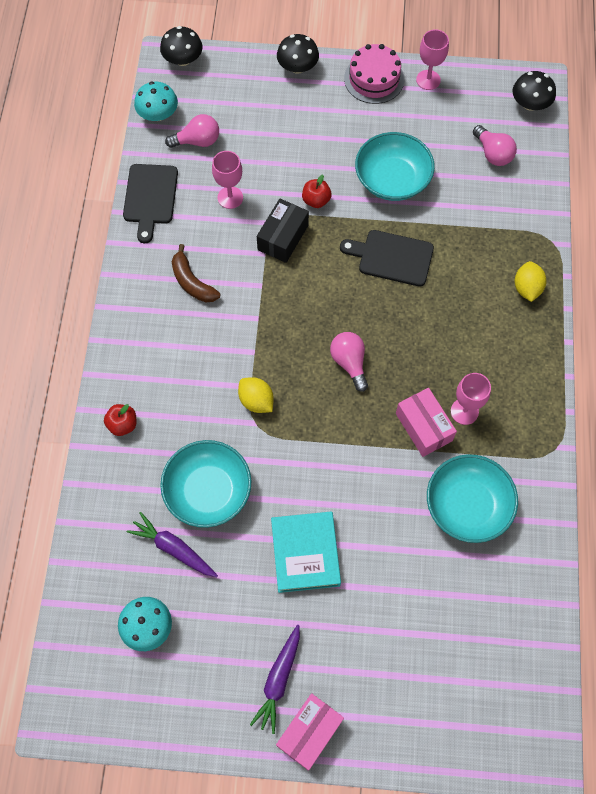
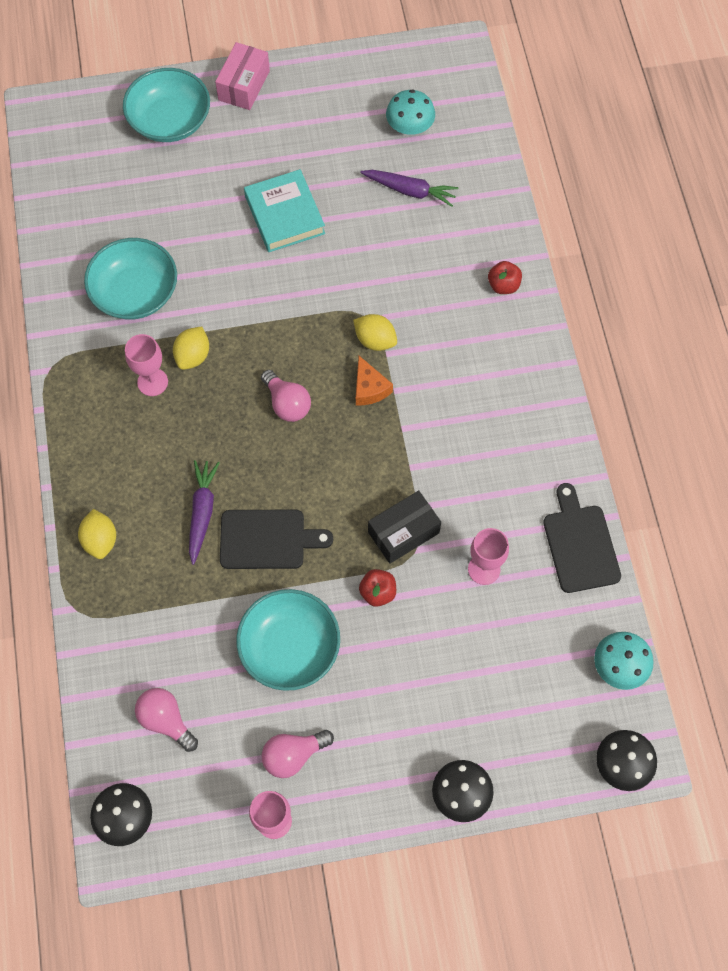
camera: 165 degrees right, 0 degrees up
(192, 282) = (490, 451): brown banana -> none
(197, 141) = (553, 638): pink light bulb -> pink light bulb (293, 755)
(208, 491) = (395, 246): turquoise bowl -> turquoise bowl (170, 120)
(274, 359) = (369, 388): none -> orange cheese
(278, 680) = (281, 115): purple carrot -> purple carrot (202, 512)
(283, 237) = (403, 532): black box -> black box turned 45 degrees clockwise
(374, 79) = (350, 802): pink cake -> none
(423, 427) = (193, 356): pink box -> yellow lemon

